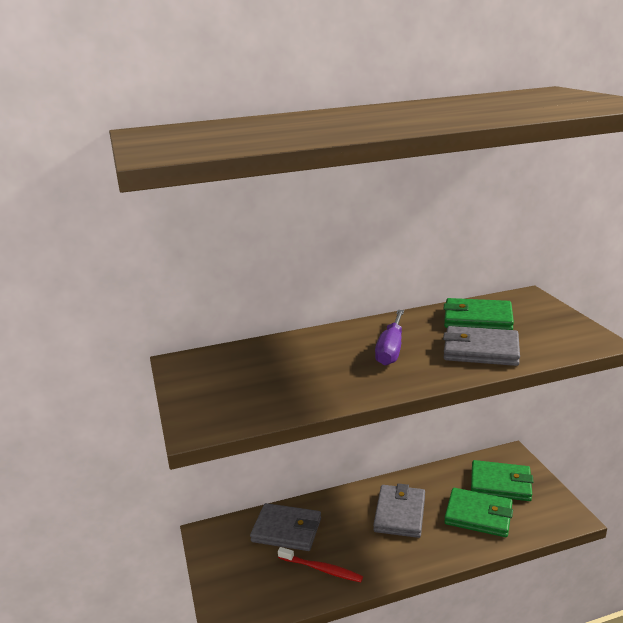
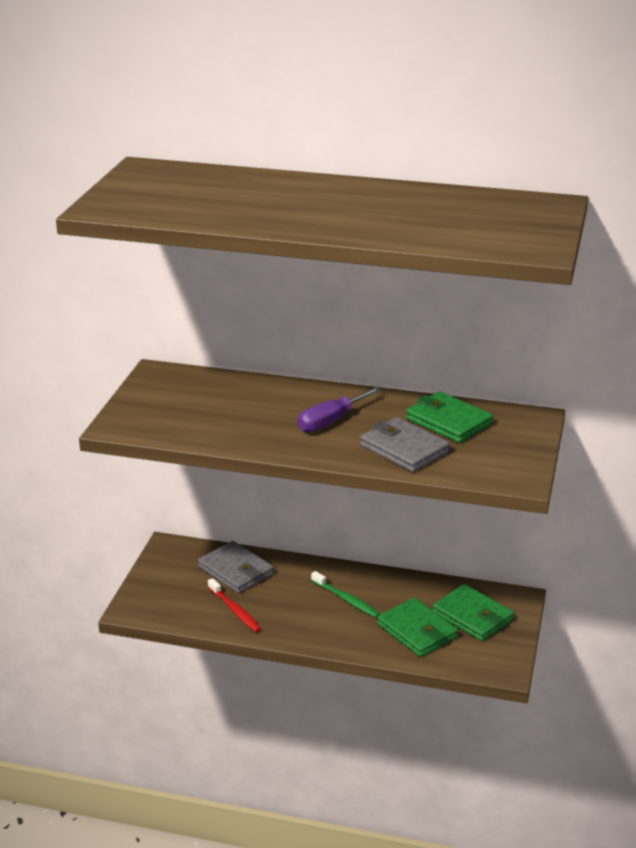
camera: 30 degrees right, 5 degrees up
(399, 514) = (346, 599): grey wallet -> green toothbrush

